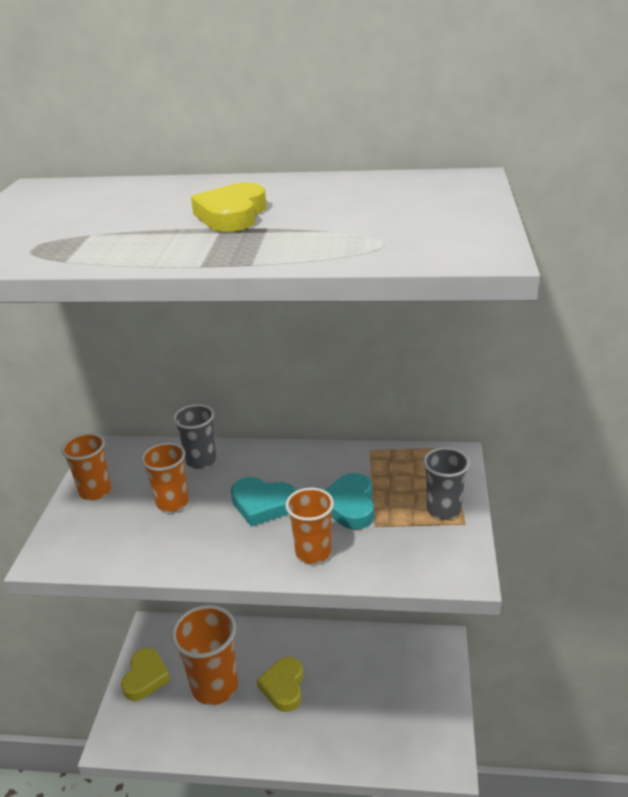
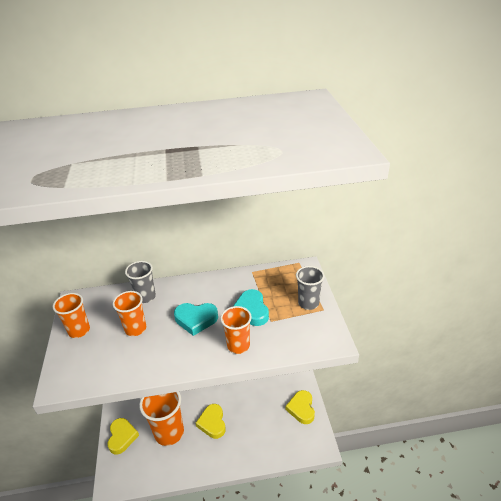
camera: 15 degrees left, 5 degrees up
(232, 215) = (168, 138): yellow heart -> yellow heart (301, 408)

